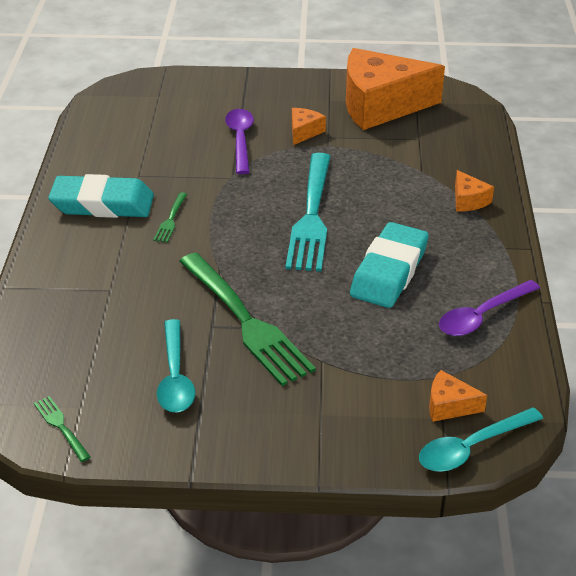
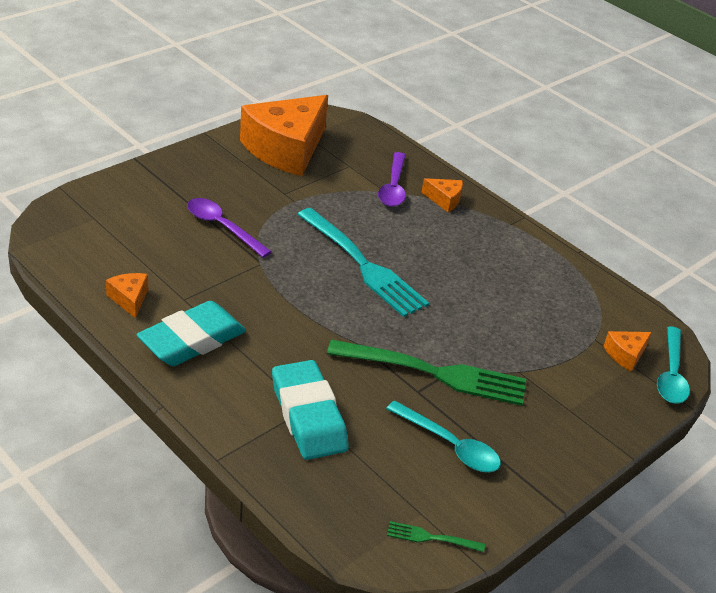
camera: 50 degrees left, 0 degrees up
(171, 219) = (266, 323): green fork -> none
(304, 132) = (261, 197): orange cheese -> orange cheese (129, 299)
(389, 272) = (470, 281): turquoise eraser -> turquoise eraser (308, 416)
(482, 316) = (562, 281): purple spoon -> purple spoon (393, 187)

